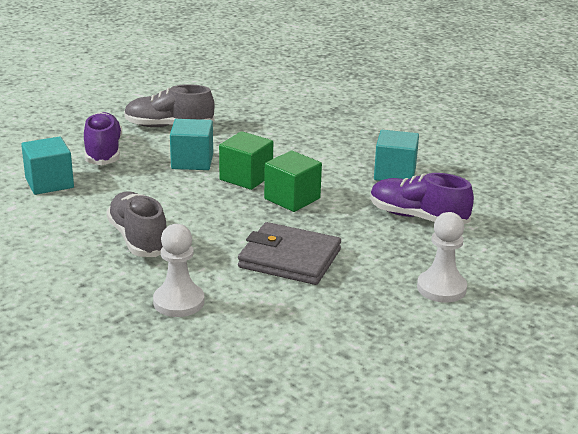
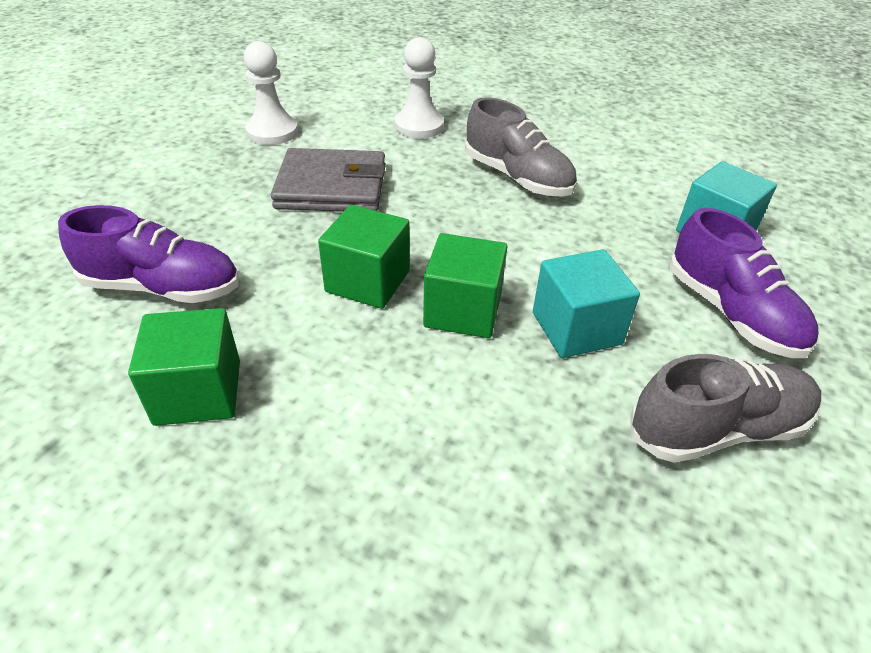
camera: 160 degrees right, 15 degrees up
(395, 174) = (198, 392): turquoise cube -> green cube
(441, 288) = (145, 185): white pawn -> white pawn (272, 132)

